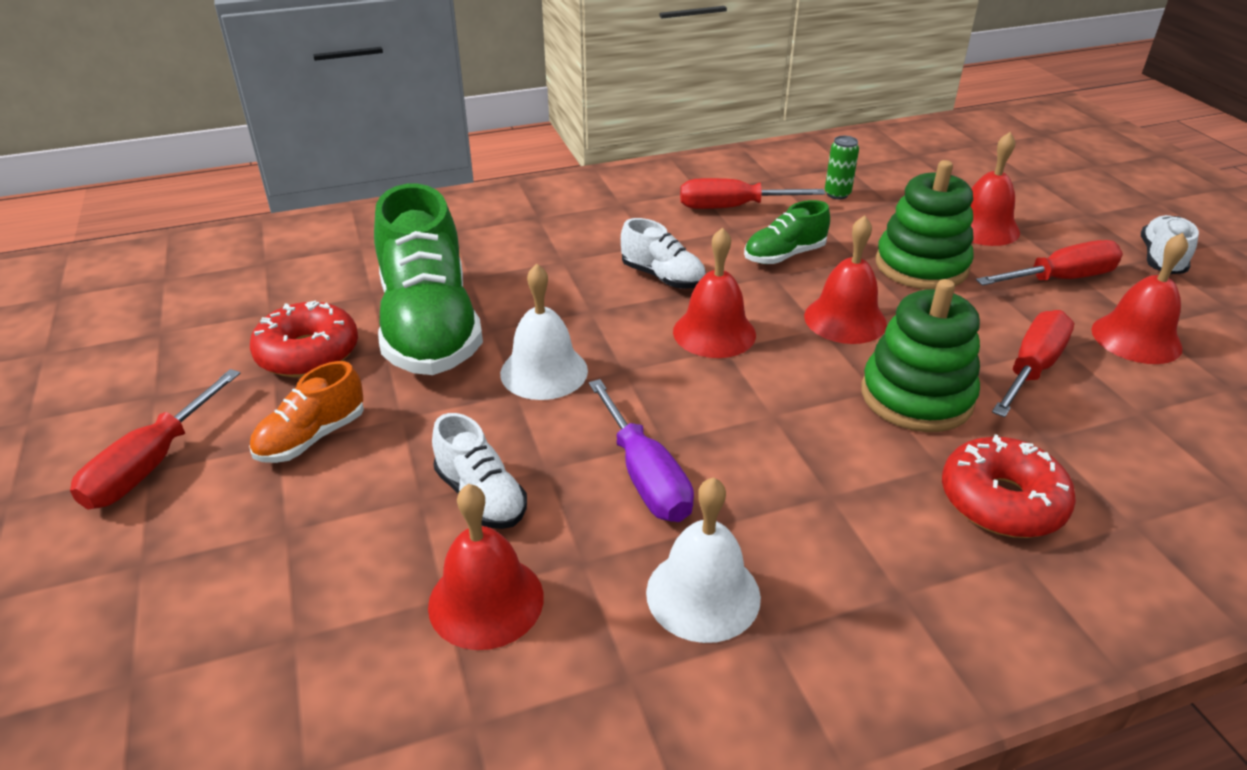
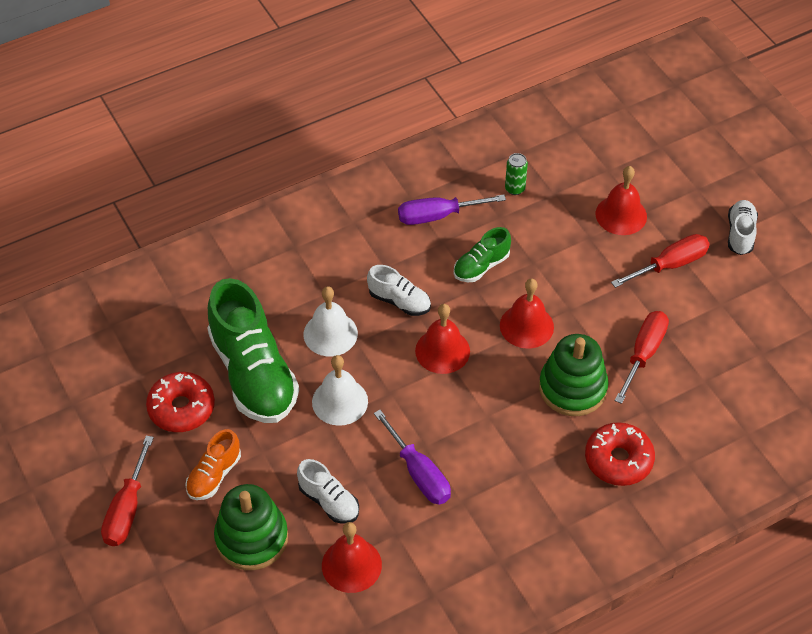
camera: 10 degrees left, 15 degrees up
(703, 594) = (463, 543): white bell -> white bell (330, 334)
(732, 207) = (438, 216): red screwdriver -> purple screwdriver
(921, 266) = (576, 264): green stacking toy -> green stacking toy (251, 538)
(1136, 338) = (711, 317): red bell -> none

